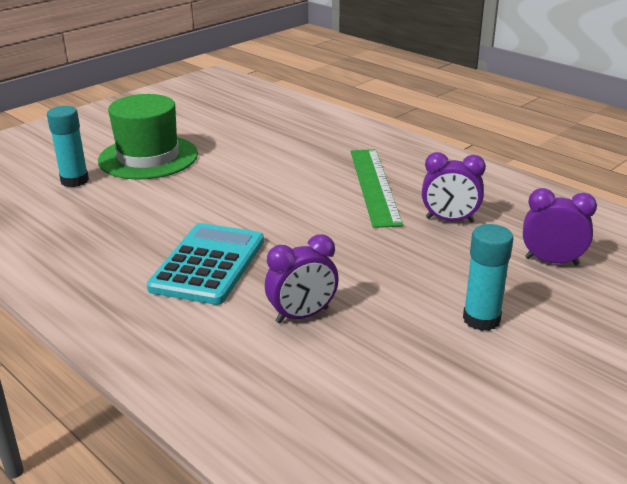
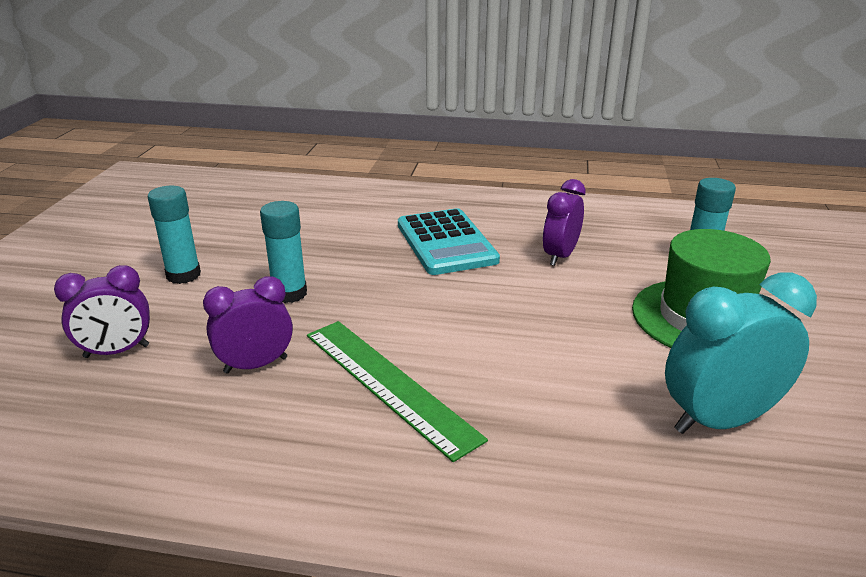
camera: 145 degrees right, 0 degrees up
(235, 128) = (719, 420): none -> turquoise clock
(302, 315) = (330, 236): purple clock -> purple clock (560, 256)
(392, 263) = (289, 293): none -> turquoise glue stick

